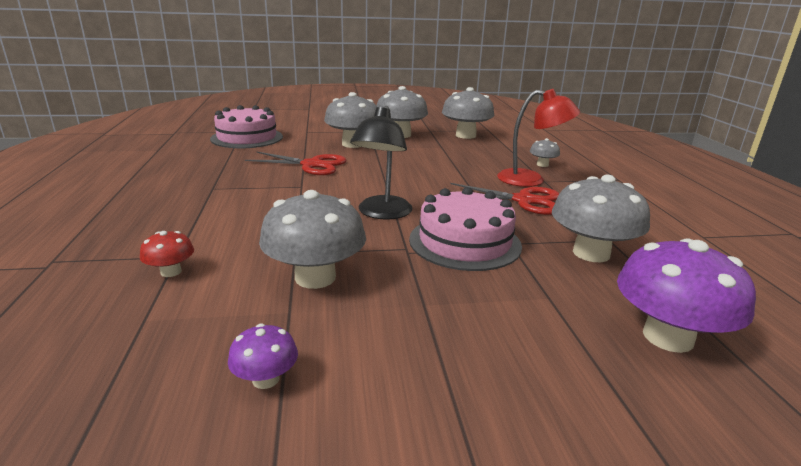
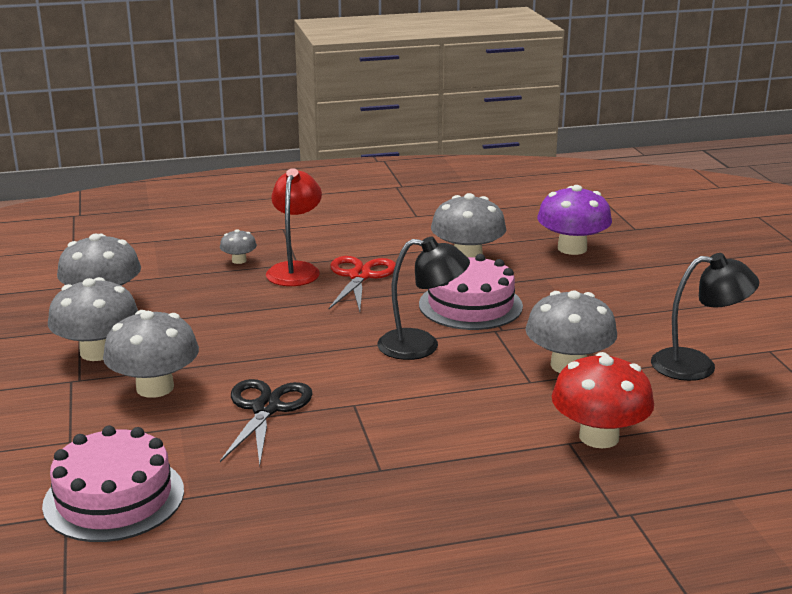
camera: 95 degrees left, 0 degrees up
(171, 272) = (599, 437): red mushroom -> red mushroom, size x2.05
(266, 379) = (697, 365): purple mushroom -> black lamp
(312, 165) = (266, 409): red scissors -> black scissors

